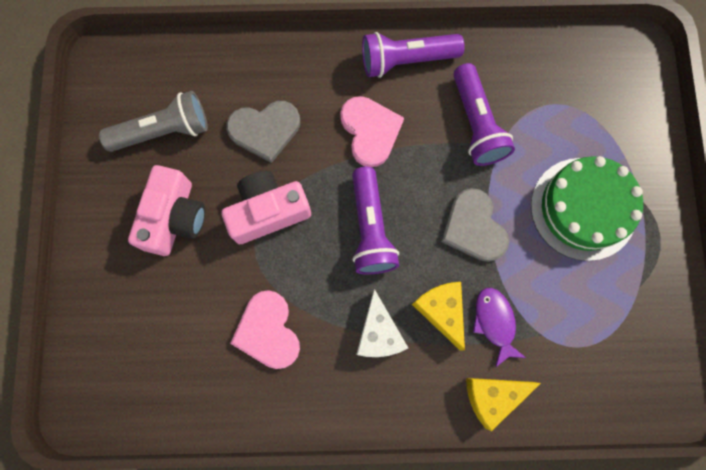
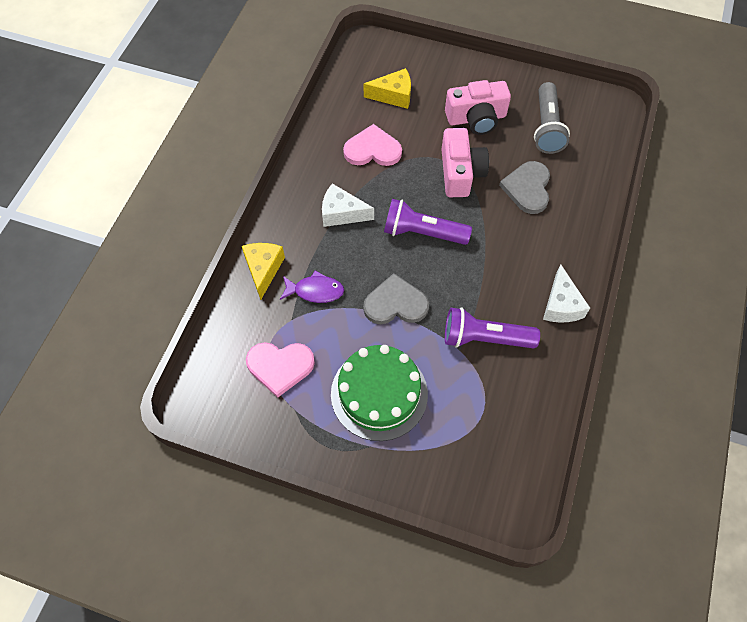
camera: 110 degrees right, 15 degrees down
(174, 218) = (476, 118): pink camera -> pink camera turned 45 degrees counterclockwise
(370, 131) = (503, 258): pink heart -> pink heart (280, 366)
(406, 60) = (561, 305): purple flashlight -> white cheese
(441, 311) = (340, 258): yellow cheese -> yellow cheese (393, 95)

